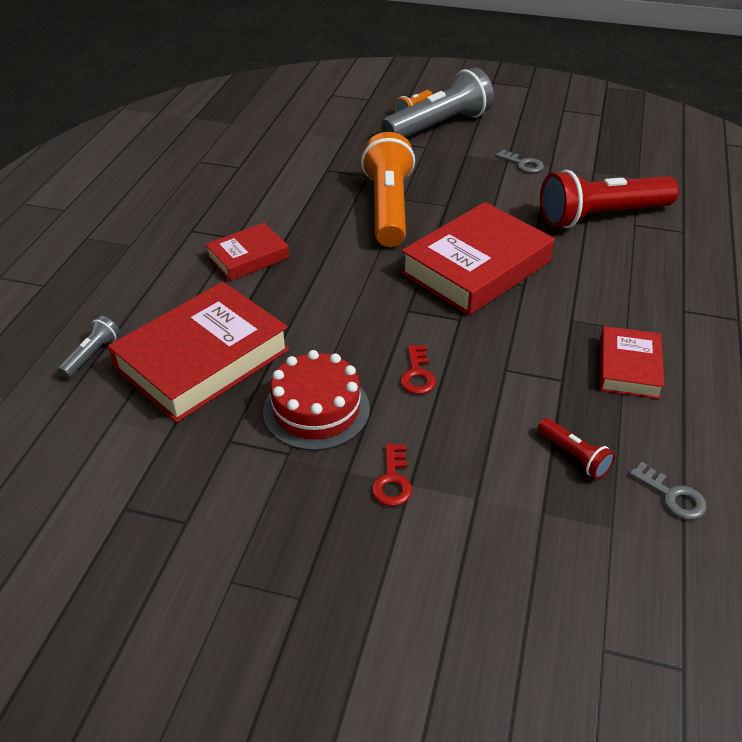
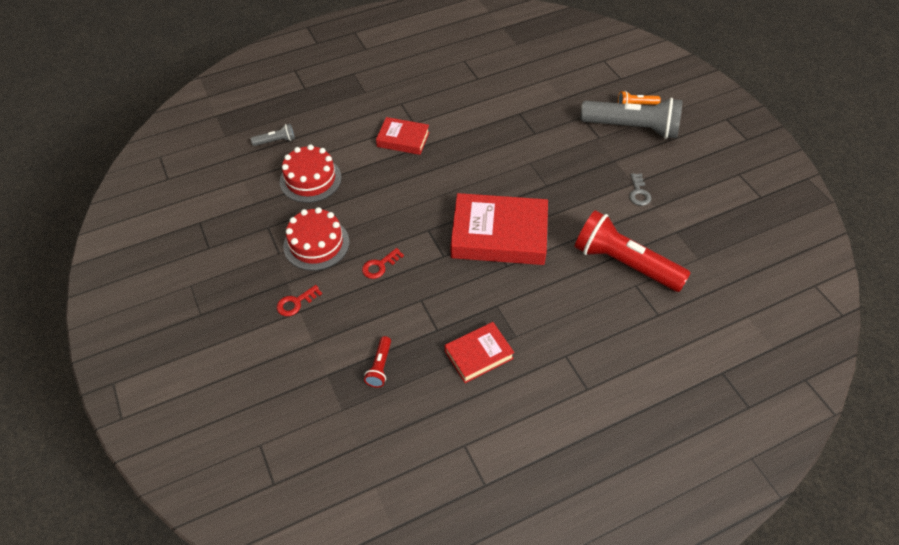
camera: 50 degrees right, 10 degrees up
(203, 359) = (310, 179): red book -> red cake
(388, 208) = (513, 163): orange flashlight -> none
(672, 496) = (388, 426): grey key -> none

